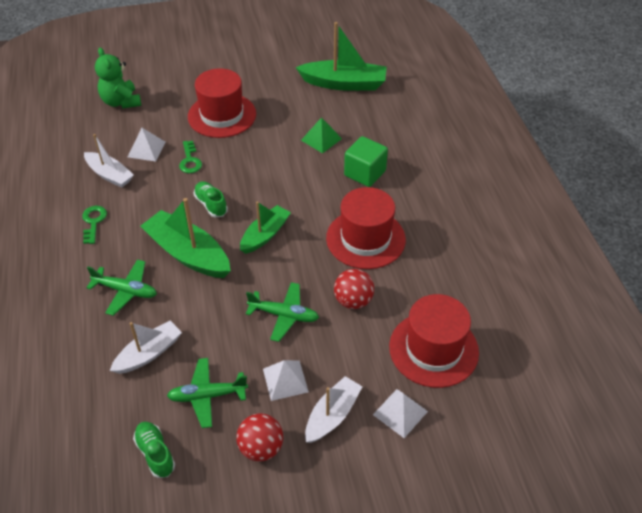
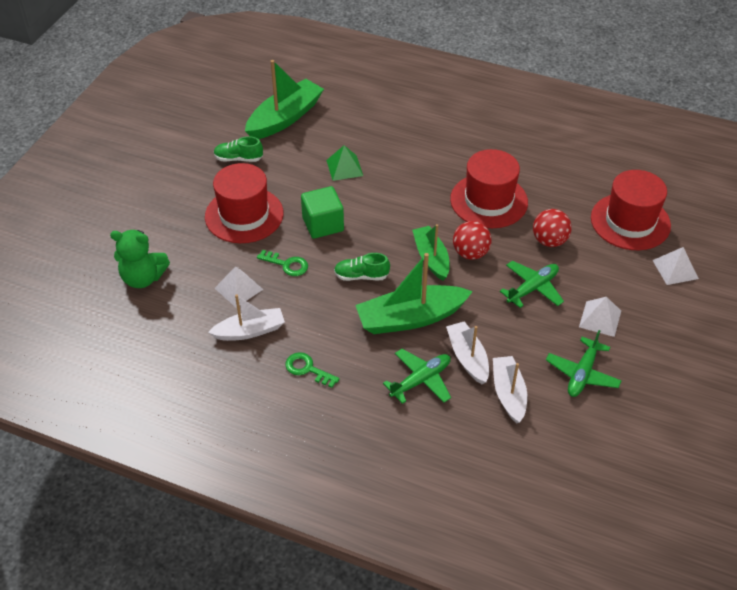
camera: 55 degrees left, 0 degrees up
(155, 453) = (618, 432): green shoe -> green shoe (238, 158)
(261, 448) = (655, 363): red ball -> red ball (470, 253)
(332, 415) = (652, 307): white boat -> white boat (467, 358)
(365, 173) = (412, 163): green cube -> green cube (323, 224)

